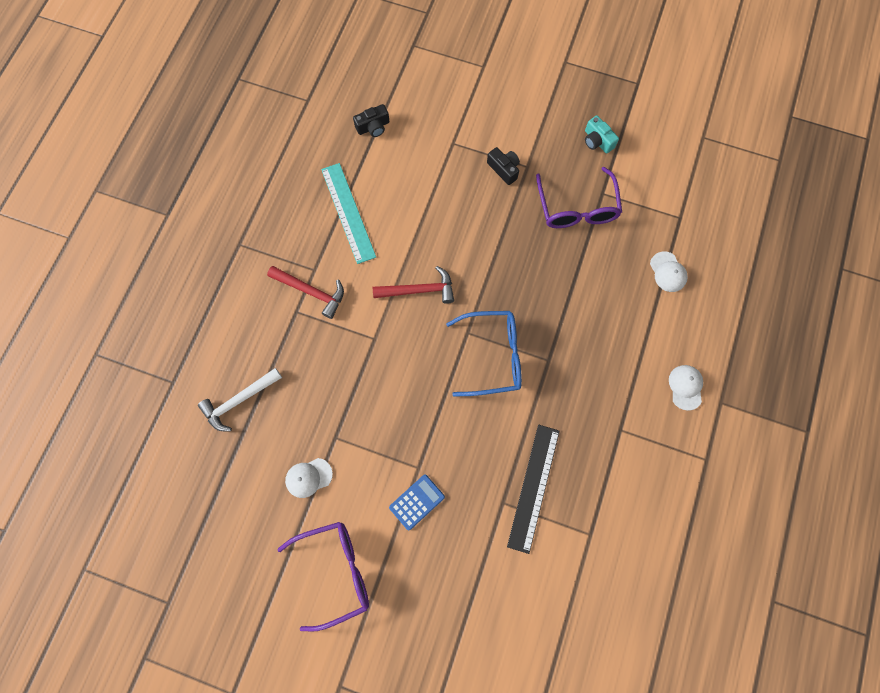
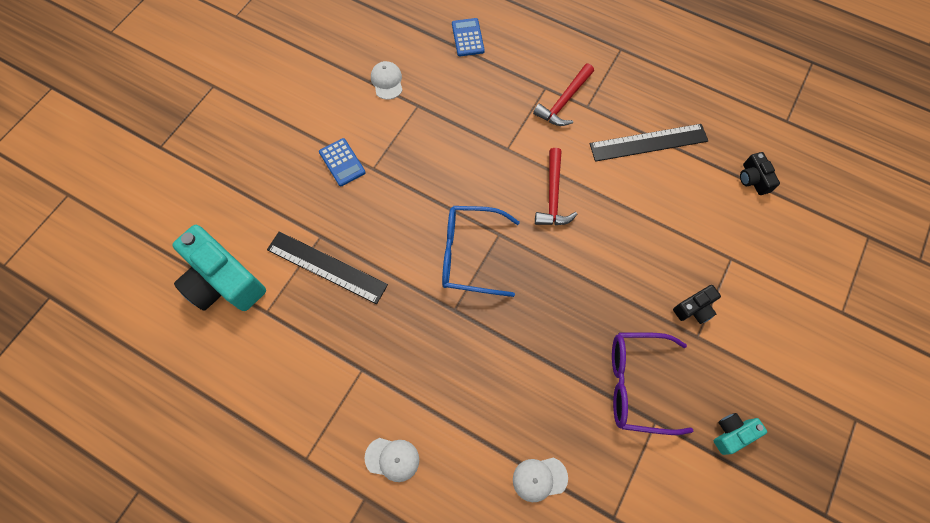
camera: 100 degrees right, 5 degrees down
(239, 400) = (467, 37): white hammer -> blue calculator
(335, 571) = (302, 93): purple glasses -> none
(348, 212) = (648, 142): turquoise ruler -> black ruler
(493, 356) = (469, 254): blue glasses -> blue glasses turned 90 degrees clockwise
(569, 589) = (223, 280): none -> turquoise camera

